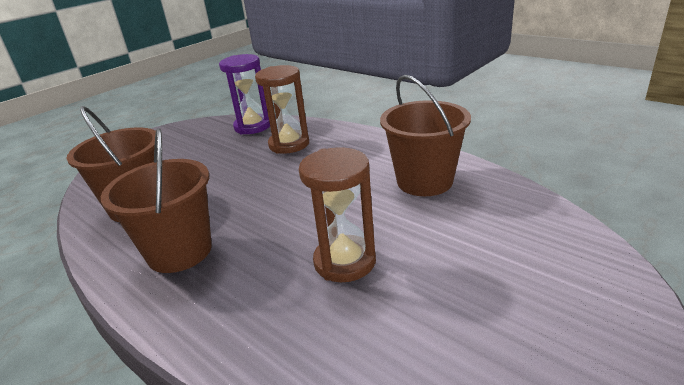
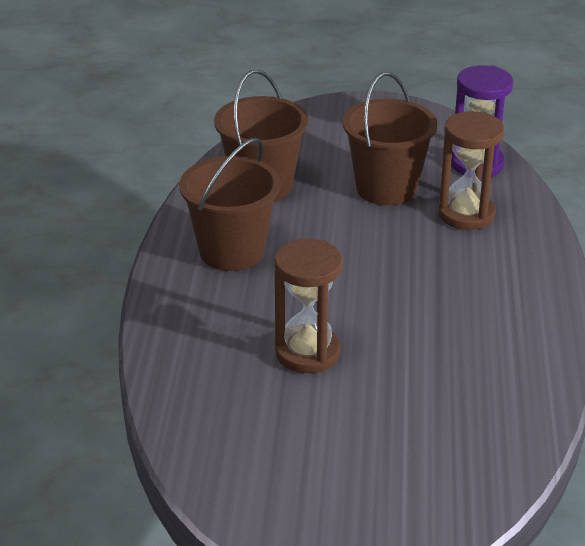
camera: 50 degrees right, 5 degrees up
(424, 181) = (489, 349): brown bucket -> brown bucket (386, 188)

